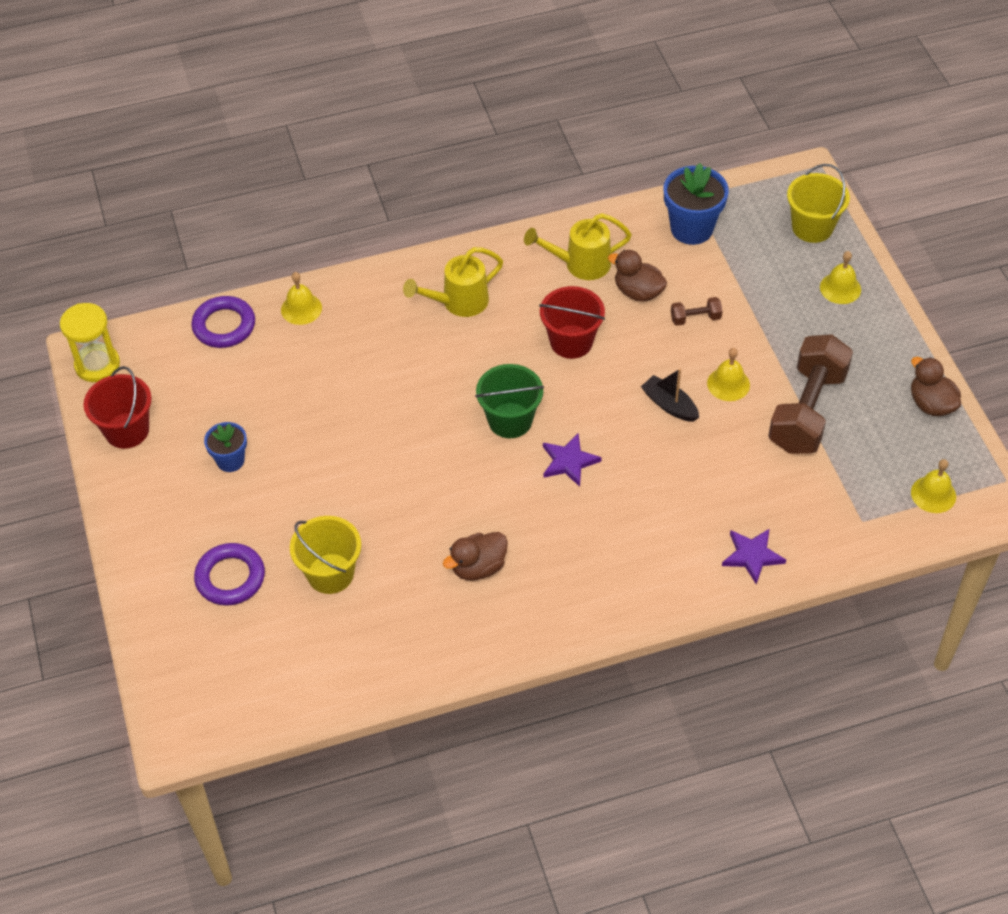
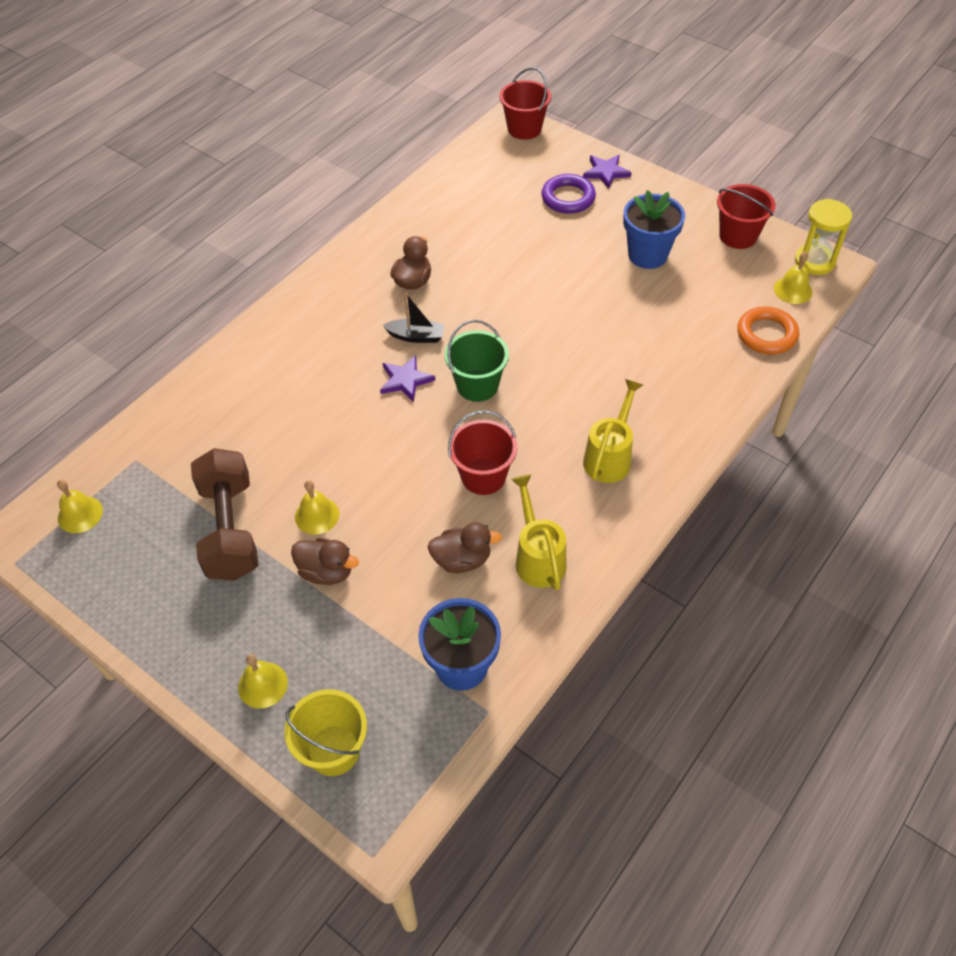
camera: 145 degrees right, 0 degrees up
(172, 714) = (524, 129): none -> red bucket
(224, 326) = (766, 334): purple ring -> orange ring
(230, 460) = (647, 255): blue flower pot -> blue flower pot, size x1.67
(301, 308) = (727, 379): yellow bell -> yellow bell (793, 290)
(330, 573) = (508, 230): yellow bucket -> none
(580, 264) = (538, 557): yellow watering can -> yellow watering can turned 60 degrees counterclockwise
(669, 405) = (356, 468): black boat -> black boat (416, 336)
(695, 318) = (389, 563): brown dumbbell -> none
(752, 556) = (214, 388): purple star -> purple star (606, 172)
(931, 404) = (112, 601): brown duck -> brown duck (326, 571)

